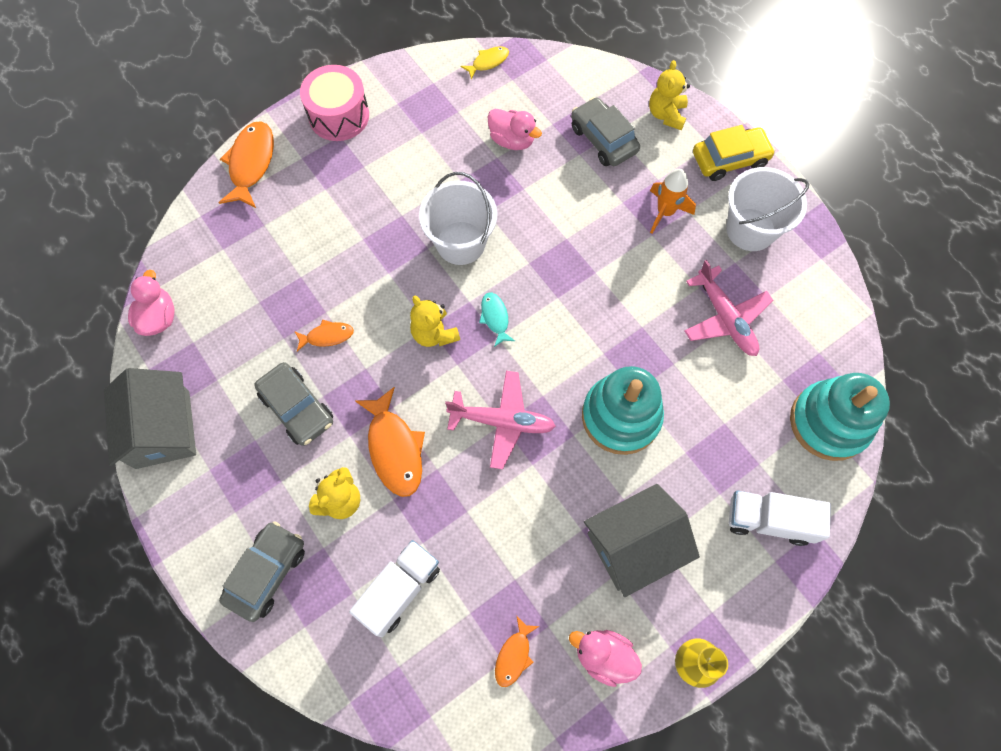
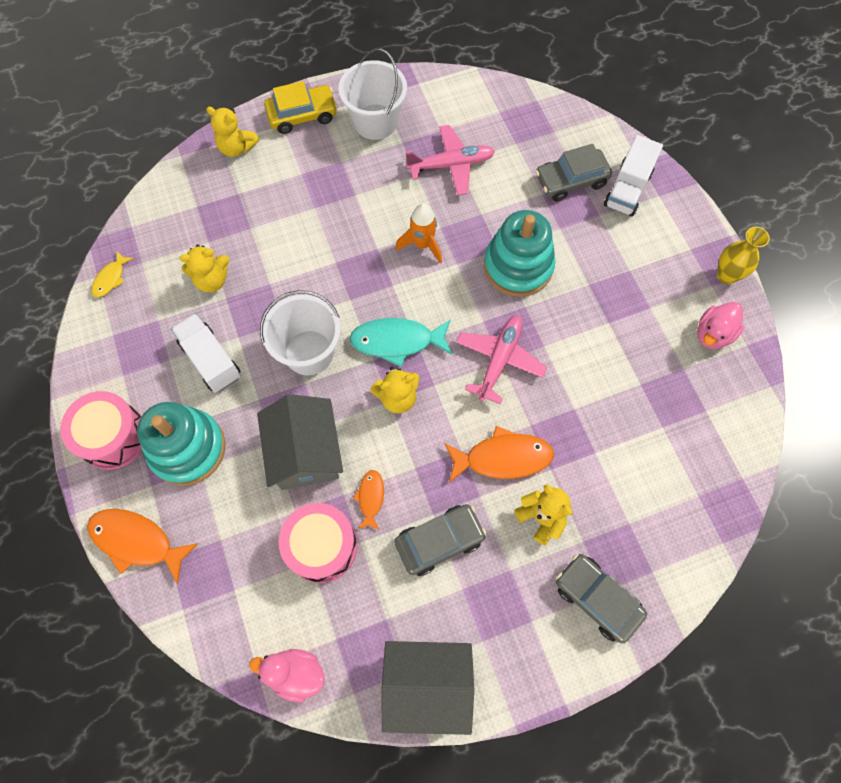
camera: 75 degrees left, 0 degrees up
(273, 307) = (322, 546): none -> pink drum
(399, 590) = (634, 481): white truck -> white truck (211, 360)
(488, 62) = (111, 278): yellow fish -> yellow fish turned 135 degrees counterclockwise
(495, 318) = (397, 341): turquoise fish -> turquoise fish, size x1.83
(512, 140) = (212, 280): pink duck -> yellow teddy bear
(514, 655) = (703, 401): orange fish -> none
(603, 139) = (242, 204): grey car -> grey car (571, 180)
(634, 545) = (629, 287): grey house -> grey house (305, 452)
(665, 212) = (336, 178): orange rocket -> orange rocket (422, 244)
(729, 159) = (302, 115): yellow car -> yellow car turned 75 degrees clockwise
(829, 422) = (559, 125): turquoise stacking toy -> turquoise stacking toy (187, 448)

